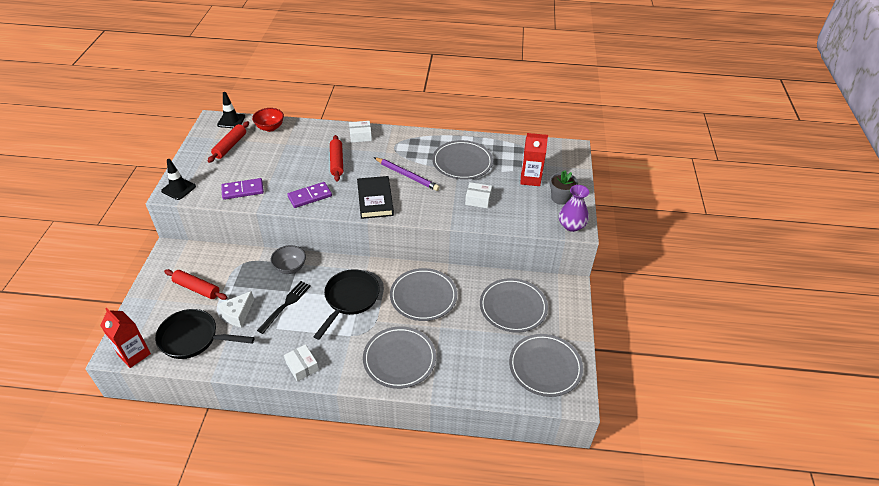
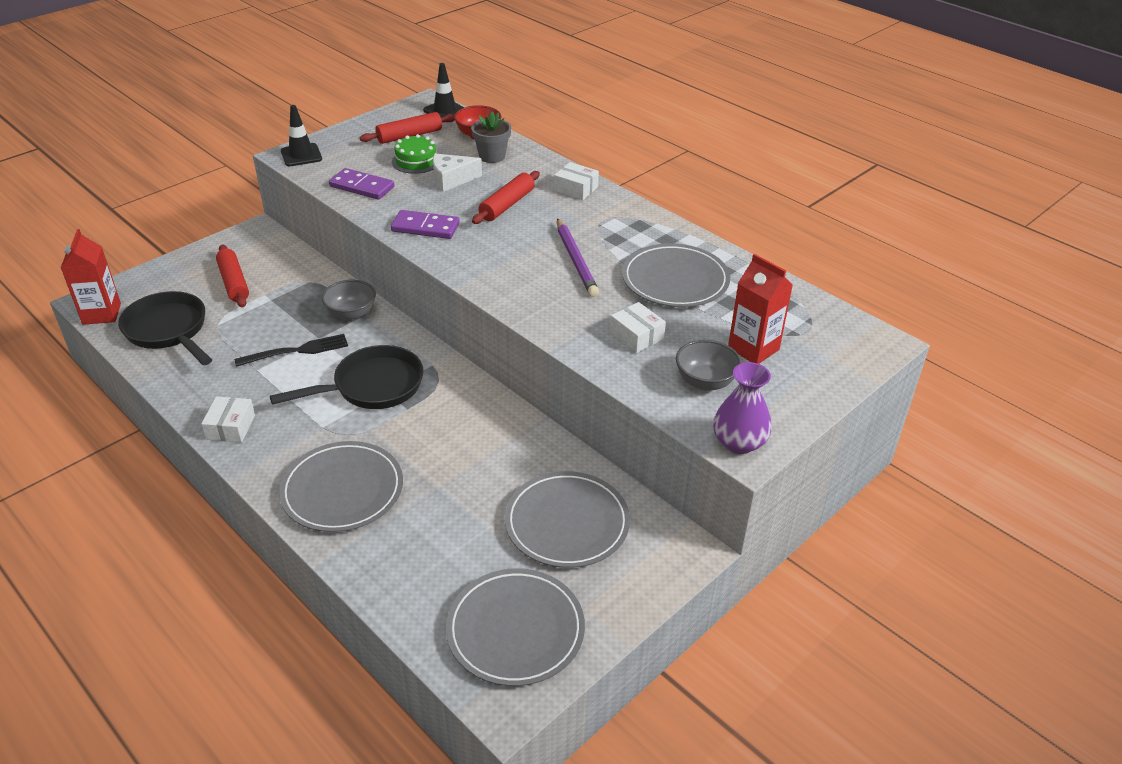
camera: 40 degrees right, 5 degrees down
(237, 314) = (238, 331): white cheese -> white cheese (451, 179)
(254, 160) = (416, 161): none -> green cake
(375, 200) = (497, 268): black book -> none
(423, 296) = (463, 436): grey plate -> none
(529, 205) = (705, 382): none -> grey bowl
(560, 198) = (769, 397): grey flower pot -> grey flower pot (492, 156)

